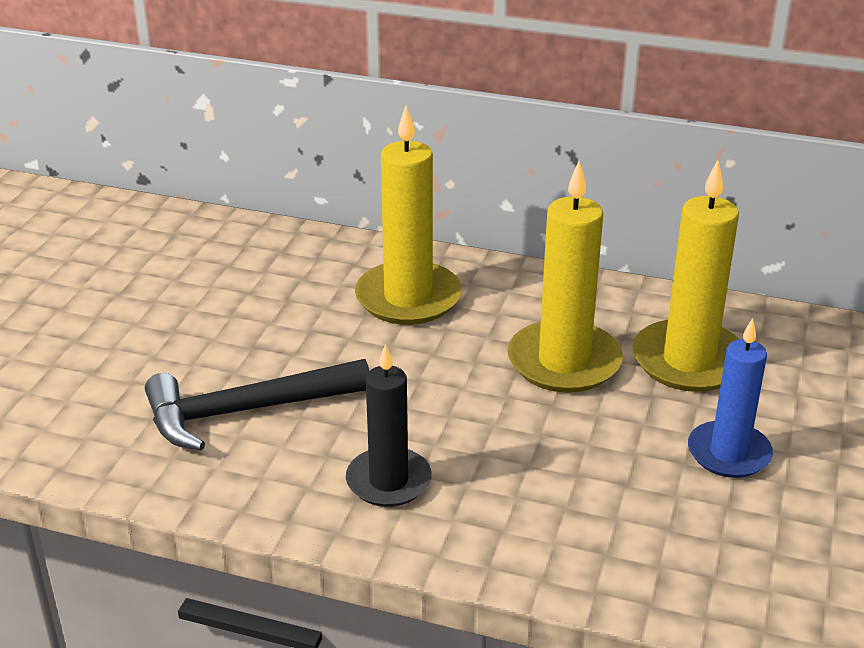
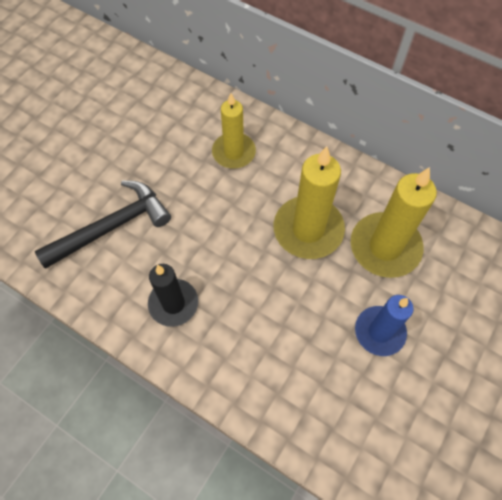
camera: 15 degrees right, 30 degrees up
(246, 411) = (112, 227): black hammer -> black hammer turned 150 degrees clockwise
(408, 298) = (234, 152): yellow candle -> yellow candle, size x0.67

